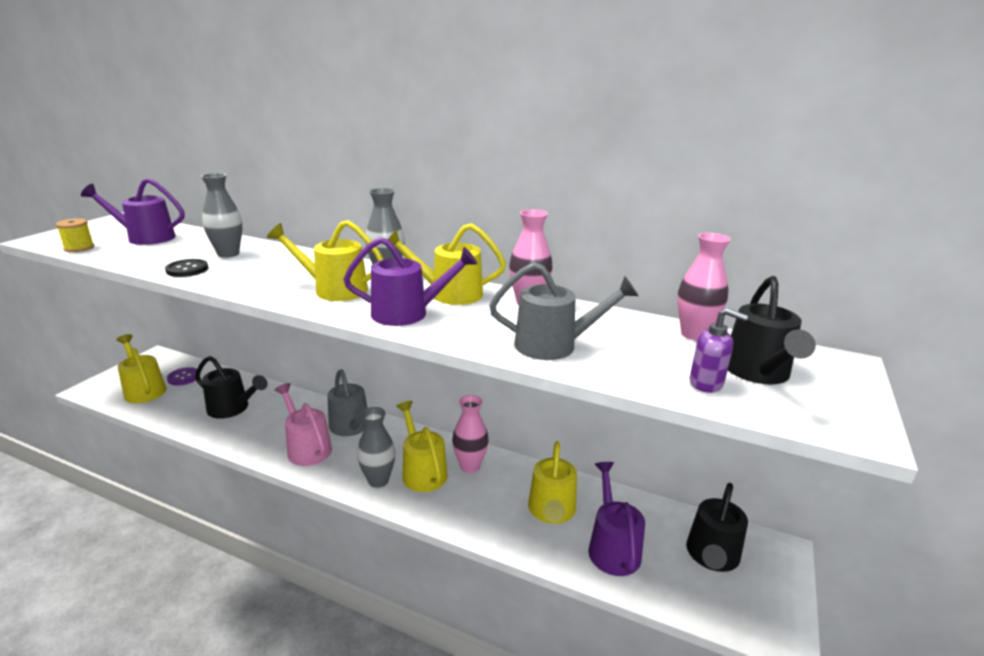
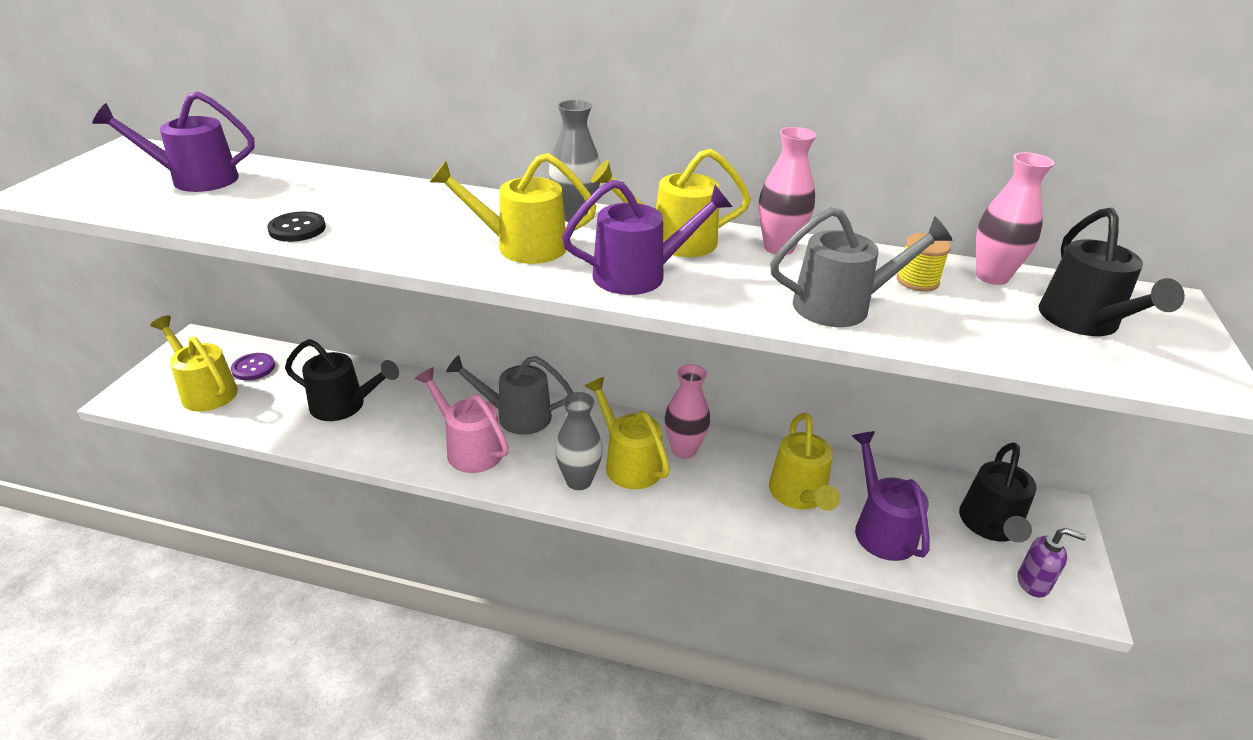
camera: 10 degrees left, 10 degrees up
(79, 248) = (109, 203): yellow spool -> yellow spool (917, 281)
(228, 254) = (337, 199): grey vase -> none
(351, 428) = (515, 416): grey watering can -> grey watering can turned 135 degrees clockwise
(706, 383) = (1035, 341): purple soap dispenser -> purple soap dispenser (1033, 583)

